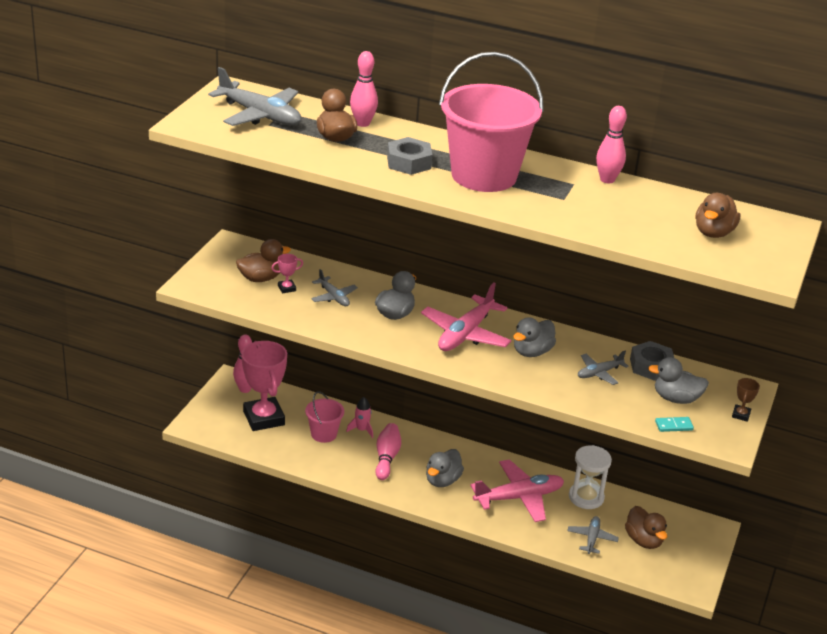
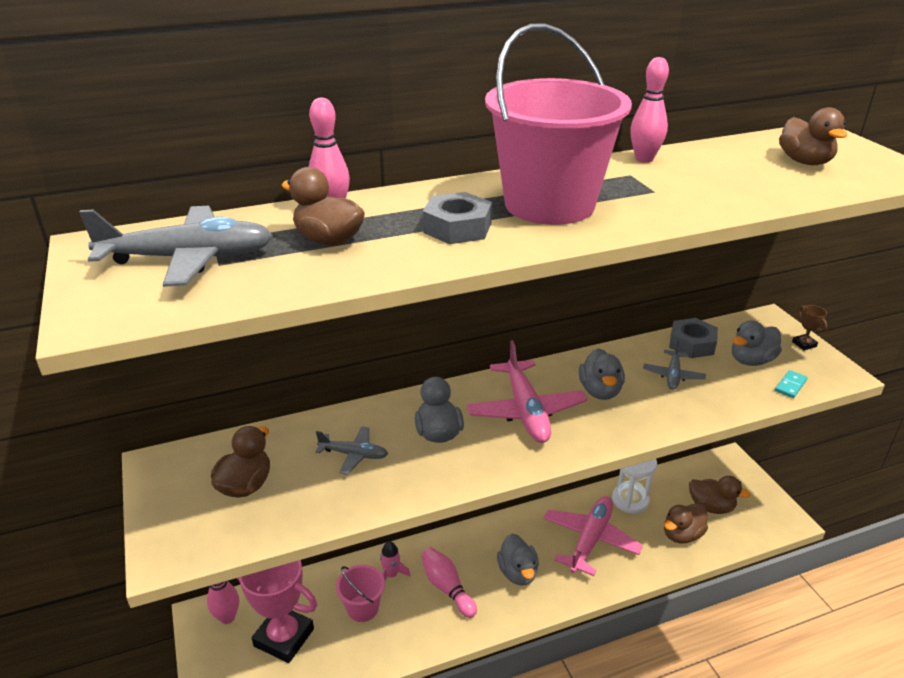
camera: 40 degrees left, 0 degrees up
(287, 288) = (291, 478): pink trophy -> none
(592, 538) = (682, 535): grey plane -> brown duck

